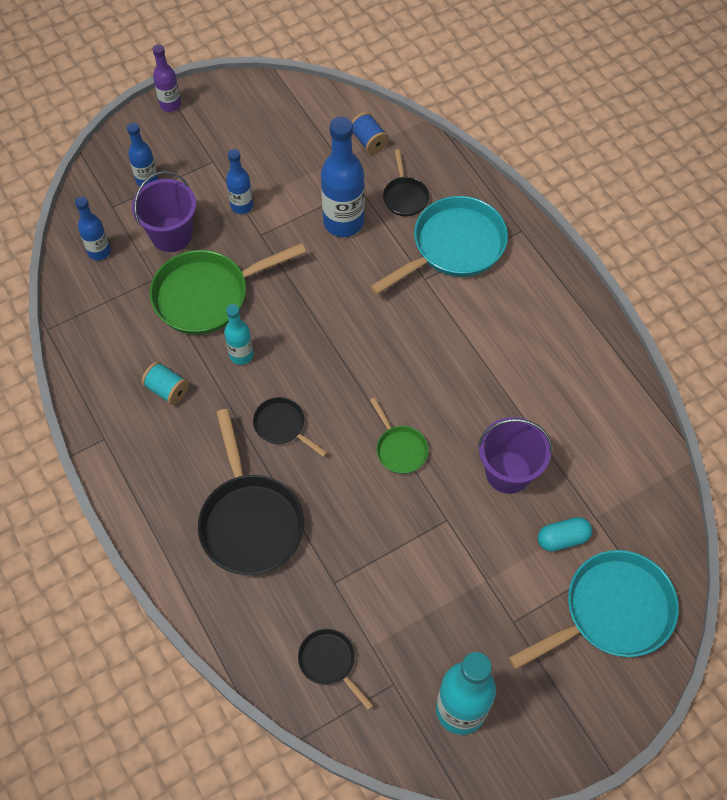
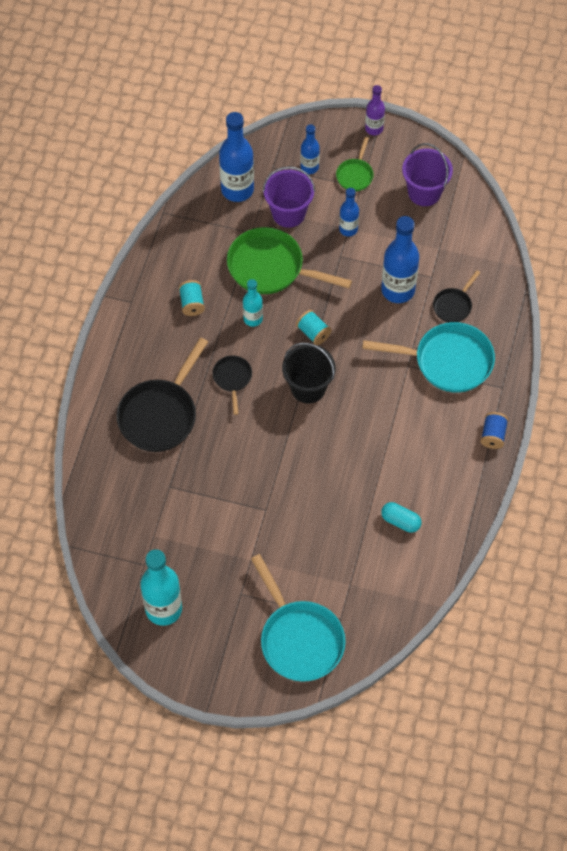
camera: 45 degrees right, 0 degrees up
(99, 251) = (237, 189): blue bottle -> blue bottle, size x1.78
(310, 320) = (313, 333): none -> turquoise spool
(330, 662) = (123, 524): black pan -> none
(360, 373) = (308, 388): none -> black bucket
(369, 141) = (471, 252): blue spool -> blue spool (493, 435)
(399, 448) = (283, 449): green pan -> green pan (355, 175)
(508, 472) = (329, 516): purple bucket -> purple bucket (424, 192)
(562, 538) = (317, 578): turquoise capsule -> turquoise capsule (400, 521)
(611, 612) = (299, 639): turquoise pan -> turquoise pan turned 45 degrees clockwise

